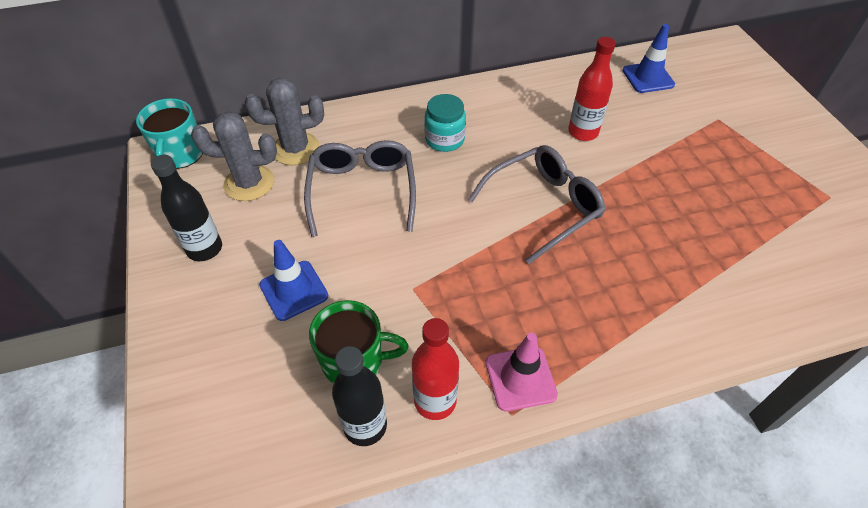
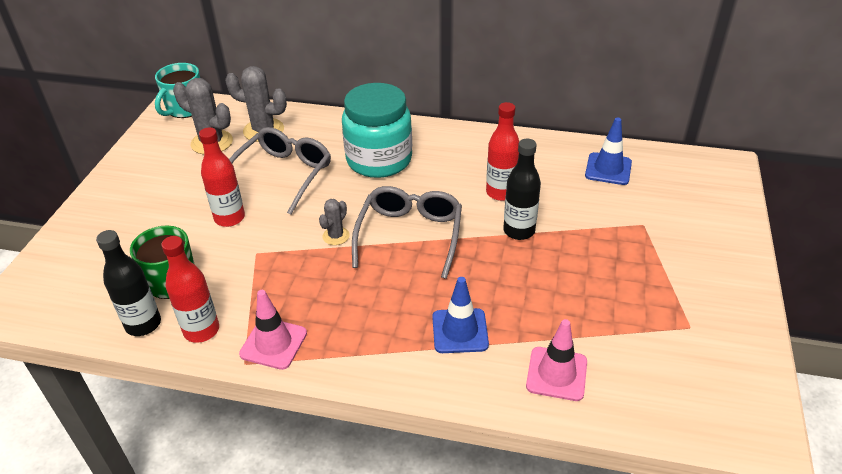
camera: 30 degrees right, 10 degrees down
(205, 249) = (146, 174): black bottle -> black bottle (519, 231)
(294, 290) = (177, 222): blue traffic cone -> blue traffic cone (460, 331)
(349, 261) = (229, 218): none -> red bottle
(444, 139) = (379, 160): turquoise jar -> turquoise jar, size x1.81
(476, 236) = (336, 236): none -> grey cactus
(543, 206) = (410, 235): grey glasses -> grey glasses turned 75 degrees counterclockwise
(779, 286) = (556, 374): none -> pink traffic cone

